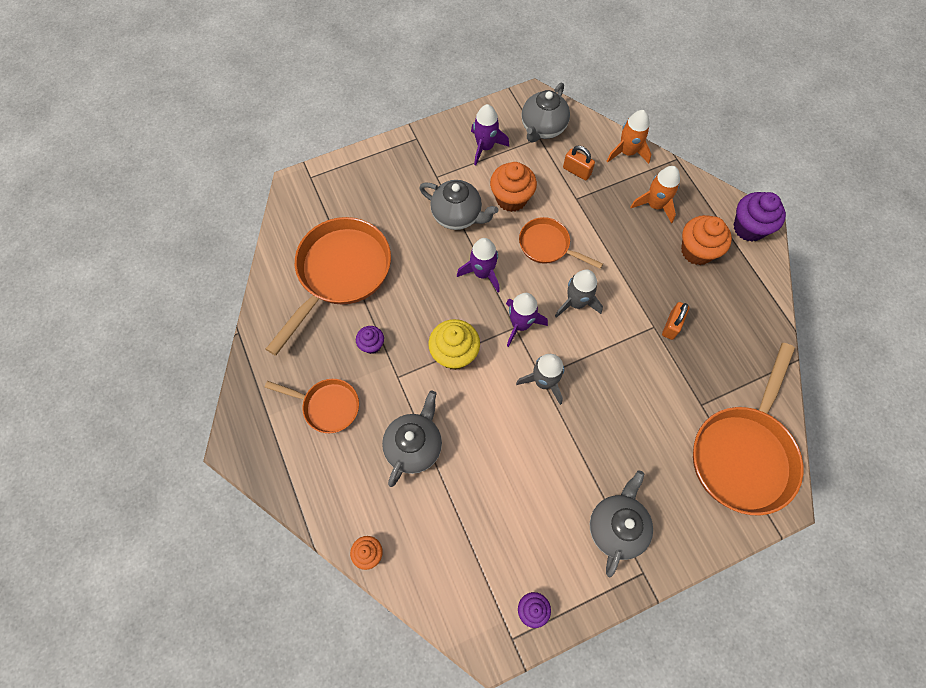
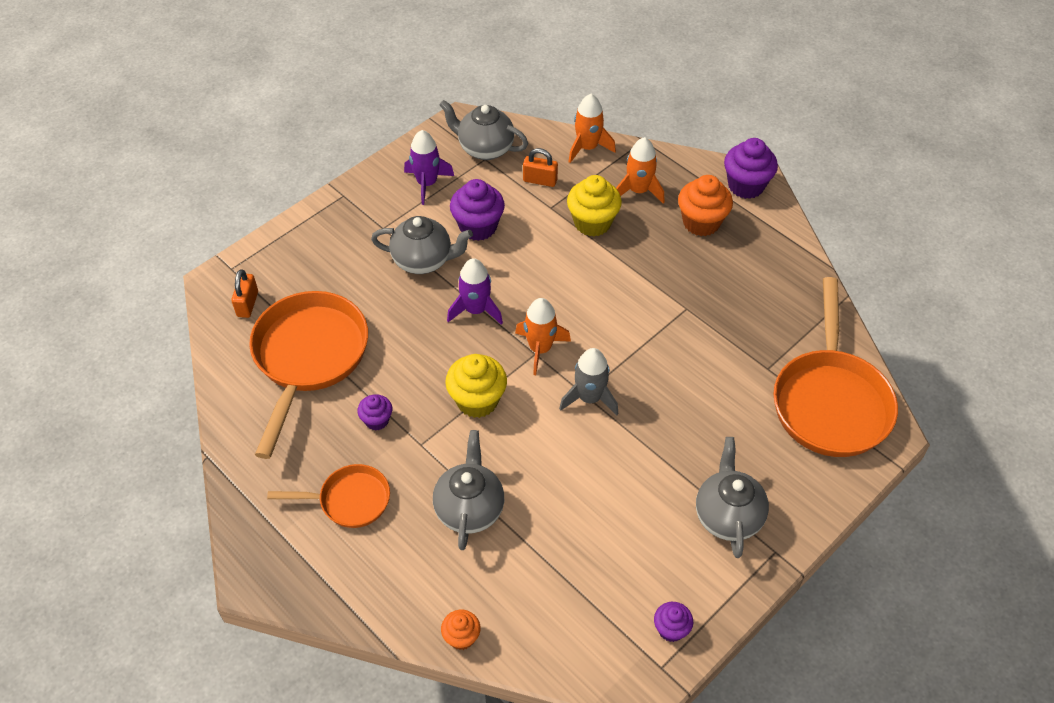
camera: 20 degrees left, 15 degrees down
(511, 198) = (478, 227): orange cupcake -> purple cupcake
(520, 324) = (540, 349): purple rocket -> orange rocket
(542, 128) = (484, 148): grey teapot -> grey teapot turned 105 degrees clockwise
(548, 246) = (538, 262): orange pan -> none
(576, 303) = (593, 309): grey rocket -> none
(605, 223) = (592, 223): none -> yellow cupcake
(671, 325) = (704, 301): orange padlock -> orange padlock (247, 304)

